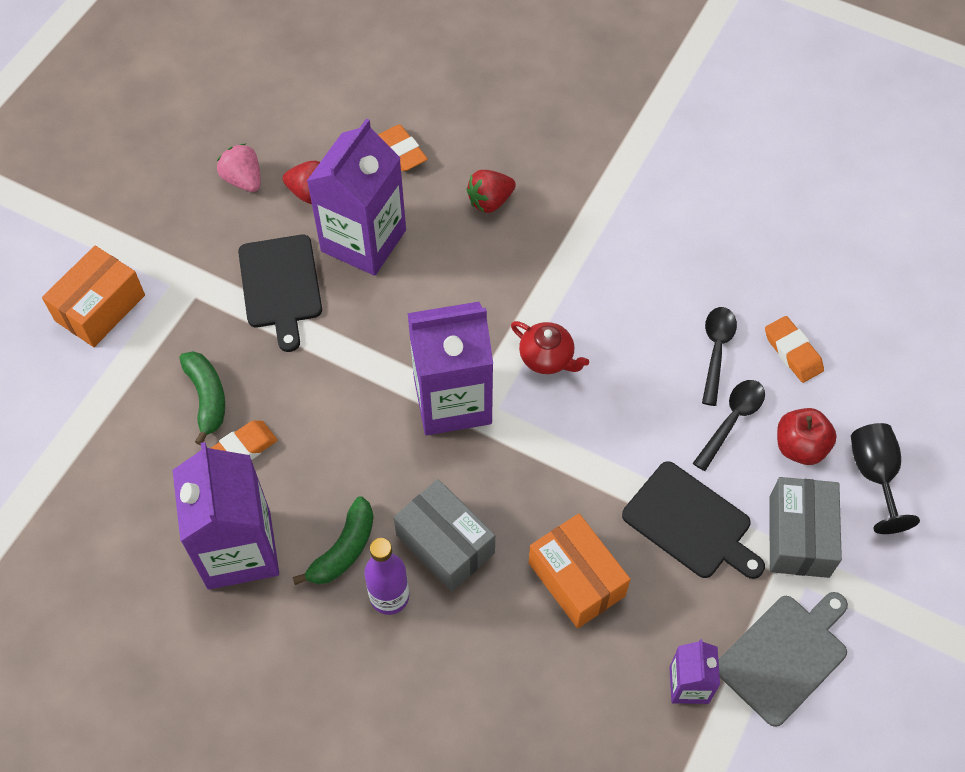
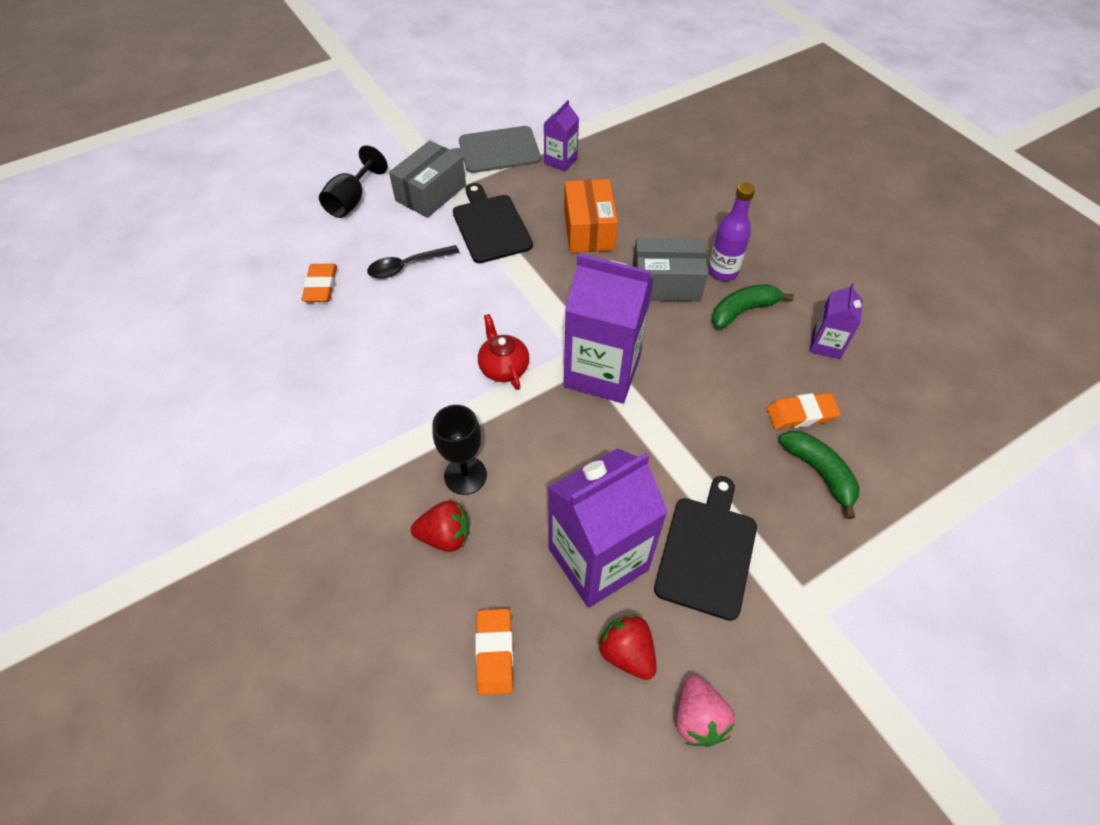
camera: 150 degrees left, 5 degrees down
(100, 308) = (915, 626): orange box -> none
(207, 398) = (819, 472): green banana -> green banana turned 135 degrees clockwise
(239, 549) = (826, 344): purple carton -> purple carton, size x0.50
(445, 544) = (666, 283): grey box -> grey box turned 75 degrees counterclockwise
(508, 249) = (465, 475): none -> black goblet
(716, 351) = (373, 312): black spoon -> none
(800, 447) = (380, 233): red apple -> none

